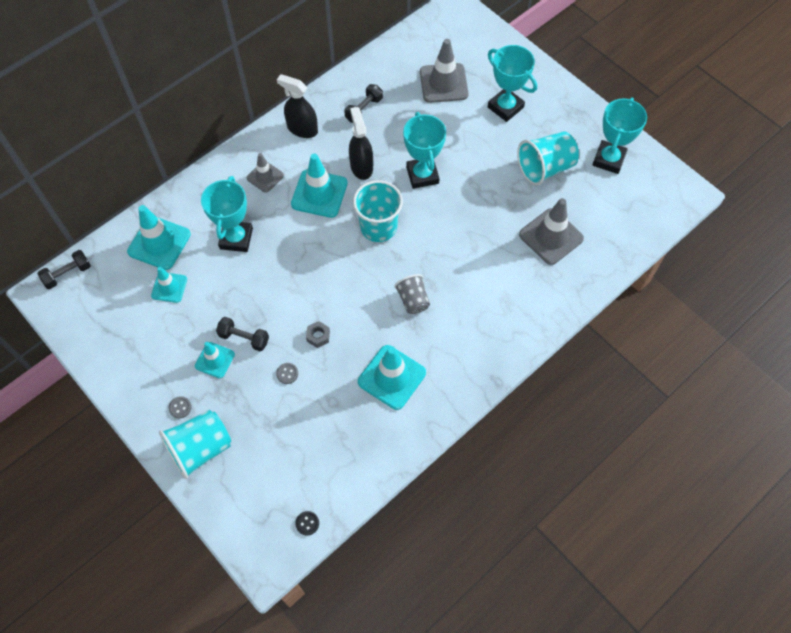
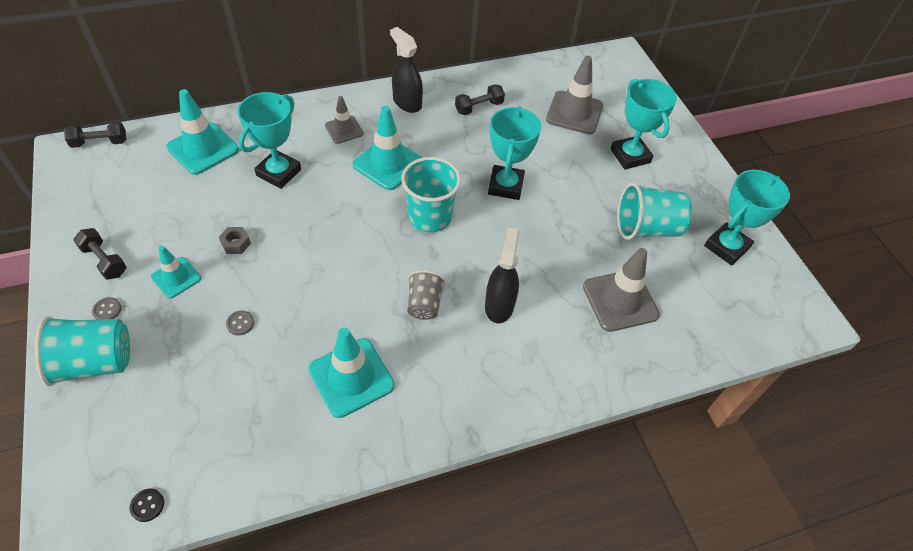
camera: 20 degrees right, 10 degrees down
(169, 287) = (183, 191): turquoise traffic cone -> none
(244, 338) = (221, 268): black dumbbell -> black dumbbell (104, 261)
(318, 336) = (298, 299): grey nut -> grey nut (236, 243)
(361, 166) = (446, 155): black spray bottle -> black spray bottle (499, 305)

